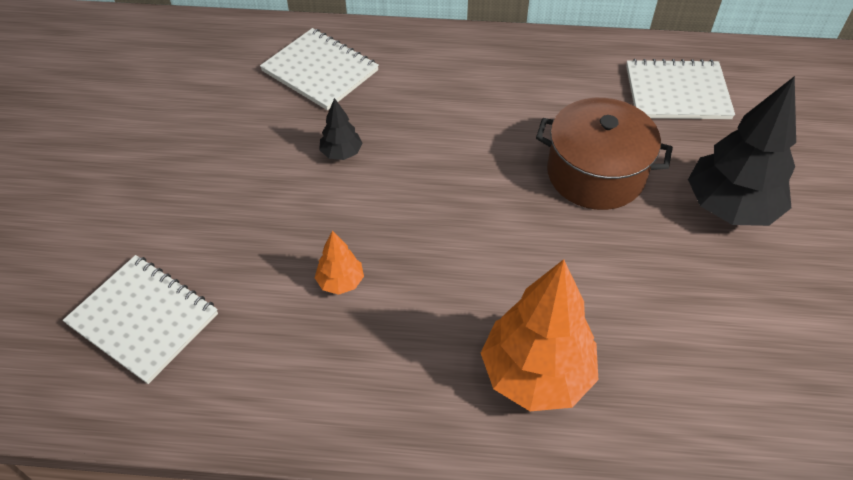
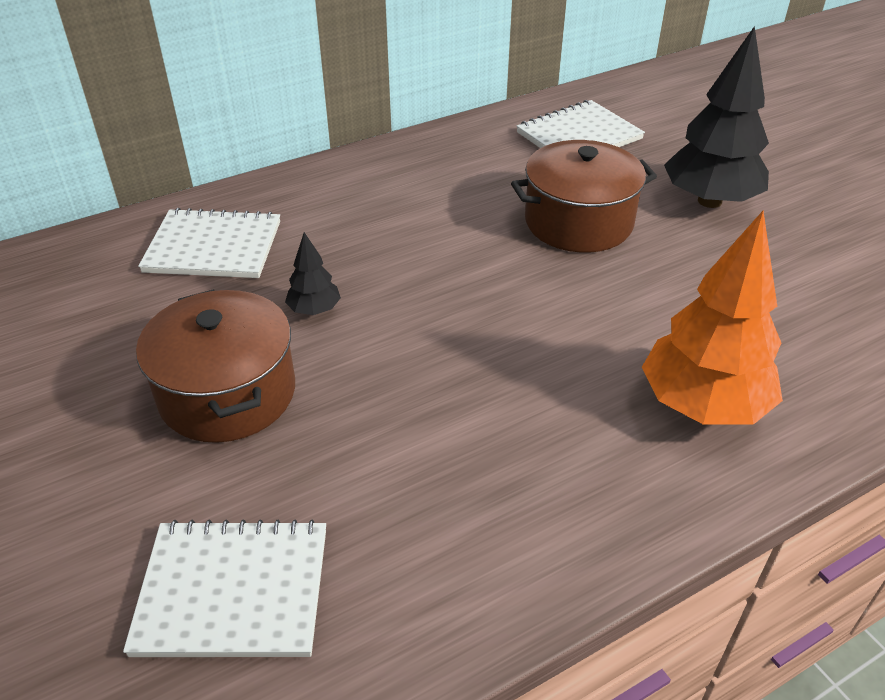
camera: 35 degrees left, 10 degrees down
(241, 188) = (227, 393): none -> brown pot
(340, 282) = (435, 426): orange tree -> none

